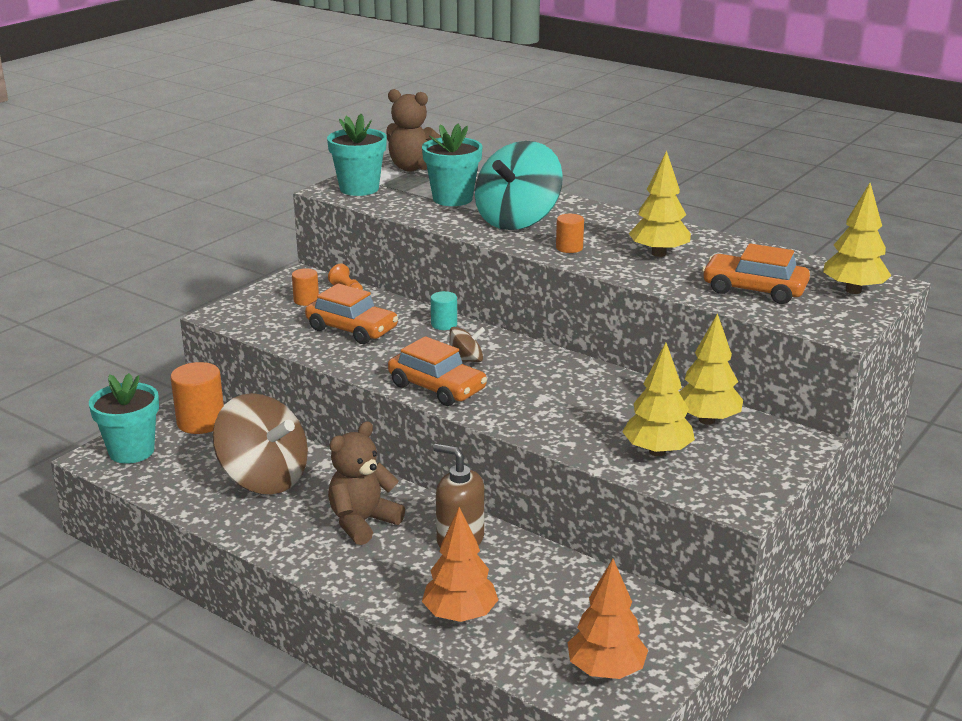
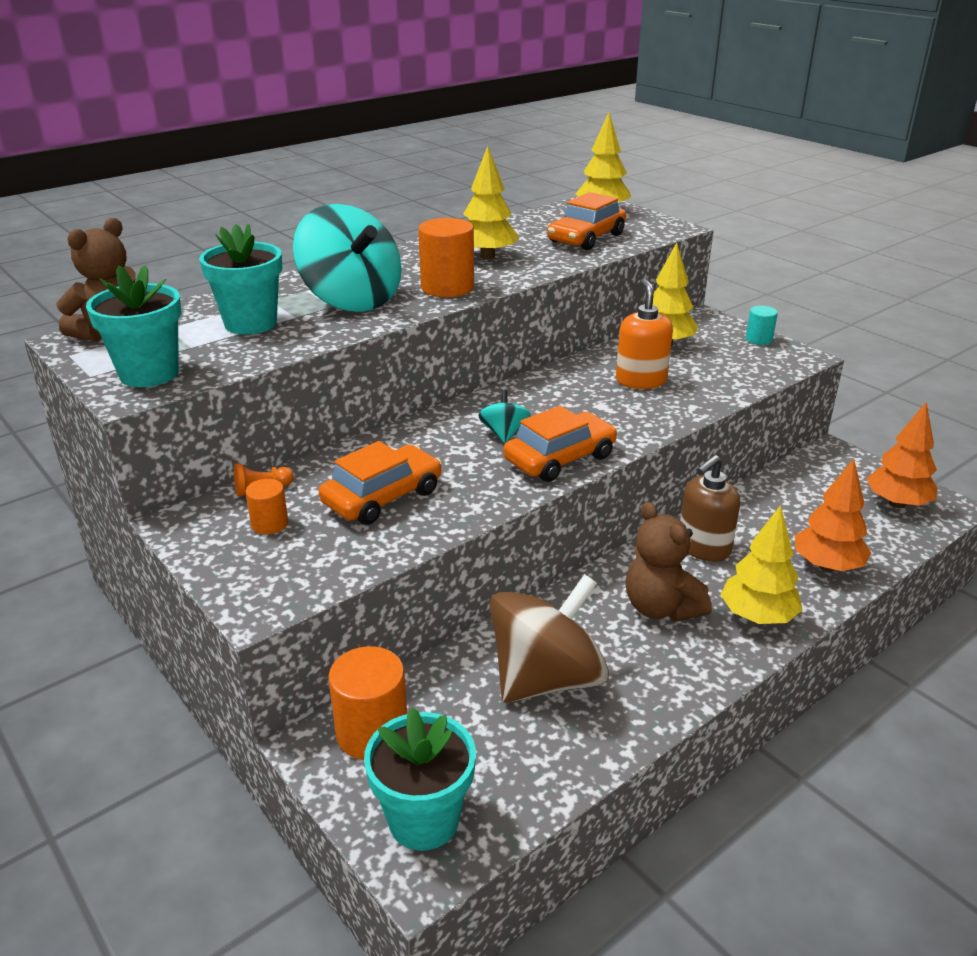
camera: 75 degrees left, 5 degrees up
(444, 324) = (409, 435): turquoise cylinder -> turquoise cylinder (759, 339)
(466, 360) = (504, 434): brown spinning top -> turquoise spinning top
(569, 248) = (447, 288): orange cylinder -> orange cylinder, size x1.80
(608, 412) = (641, 380): none -> orange soap dispenser
(657, 451) = (714, 372): yellow tree -> yellow tree (757, 617)

